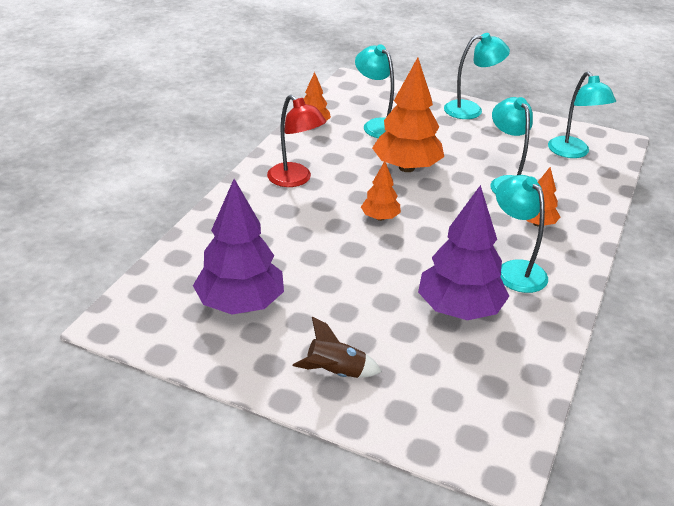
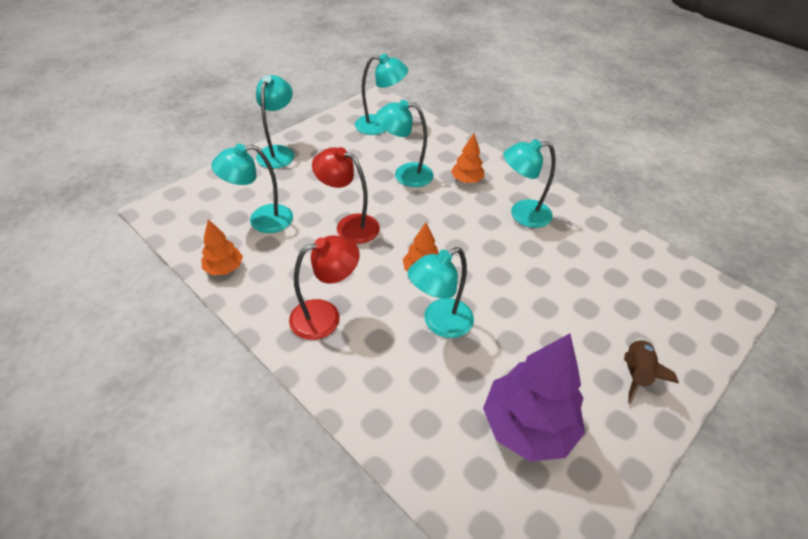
camera: 70 degrees left, 10 degrees up
(324, 238) = (439, 323): none -> turquoise lamp
(406, 168) = (349, 225): orange tree -> red lamp
(459, 309) = (564, 264): purple tree -> none

